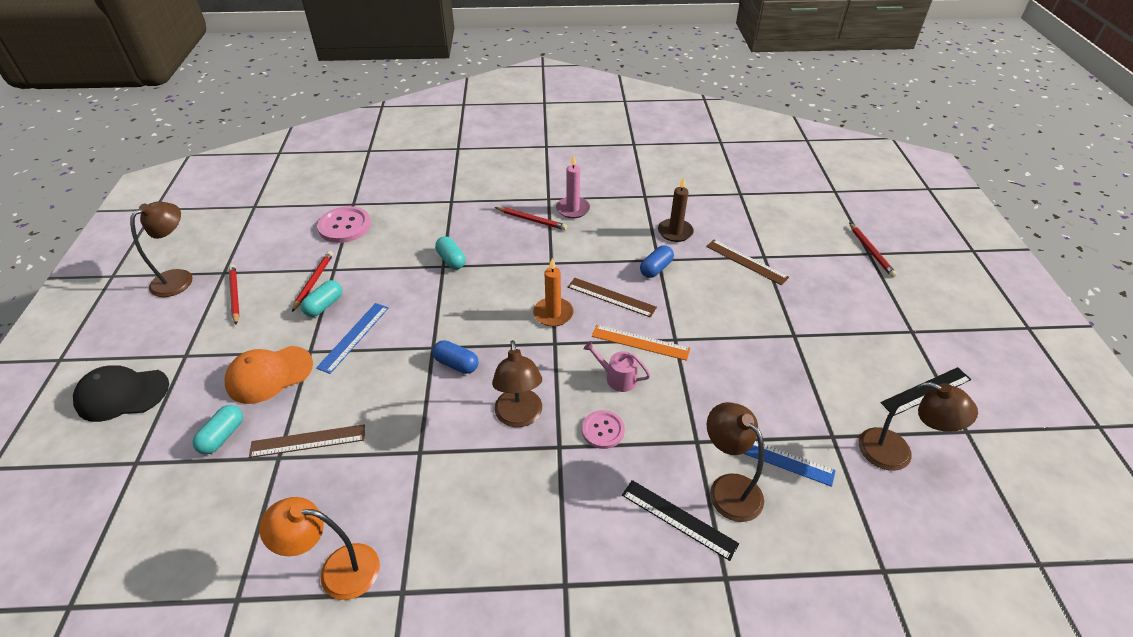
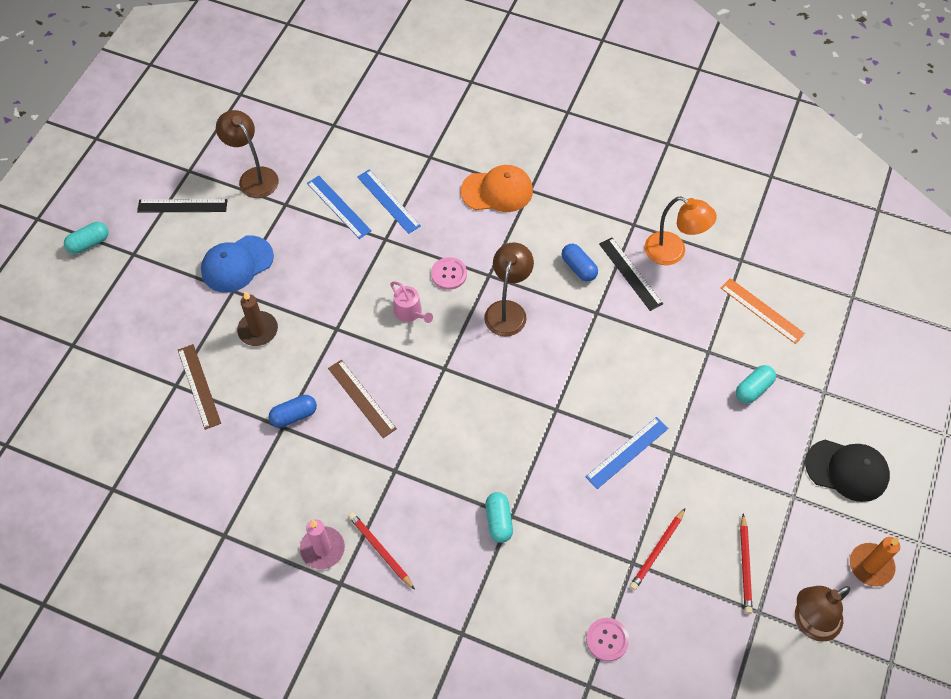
camera: 155 degrees left, 15 degrees up
(269, 374) = (712, 439): orange cap -> orange cap (497, 191)
(308, 441) = (683, 356): brown ruler -> none
(324, 305) = (650, 508): turquoise capsule -> turquoise capsule (89, 243)
(344, 226) = (607, 640): pink button -> pink button, size x0.63
(456, 364) = (540, 381): blue capsule -> blue capsule (578, 268)
(553, 314) = (428, 401): orange candle -> orange candle (871, 565)
(640, 342) = (368, 337): orange ruler -> orange ruler (762, 310)
(675, 232) = (235, 459): brown candle -> brown candle (258, 330)
(678, 518) = (435, 197): black ruler -> black ruler (630, 273)
(728, 488) = (388, 201): brown lamp -> blue ruler
(814, 358) = (237, 264): none -> blue cap
(871, 251) = (68, 346): red pencil -> none

